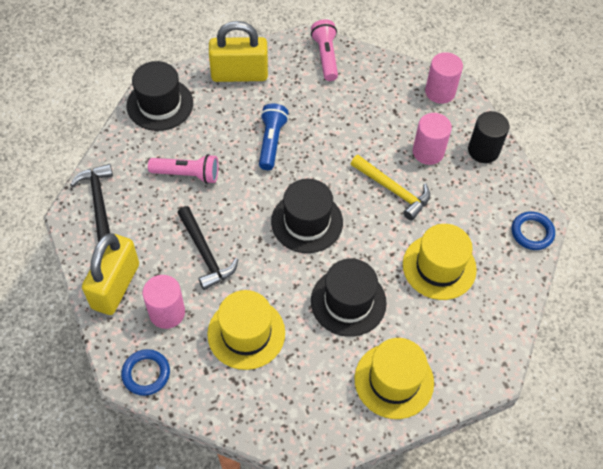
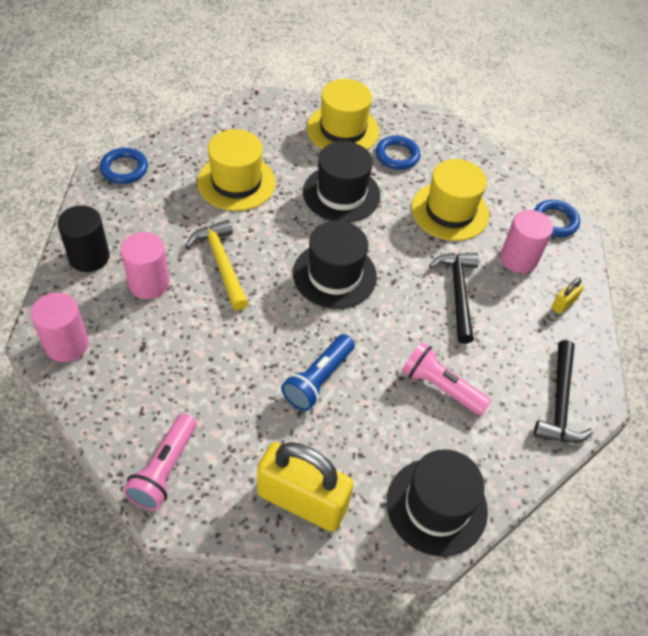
camera: 155 degrees left, 5 degrees down
(116, 286) = (563, 304): yellow padlock -> yellow padlock, size x0.41
(325, 375) = (397, 155): none -> blue ring

